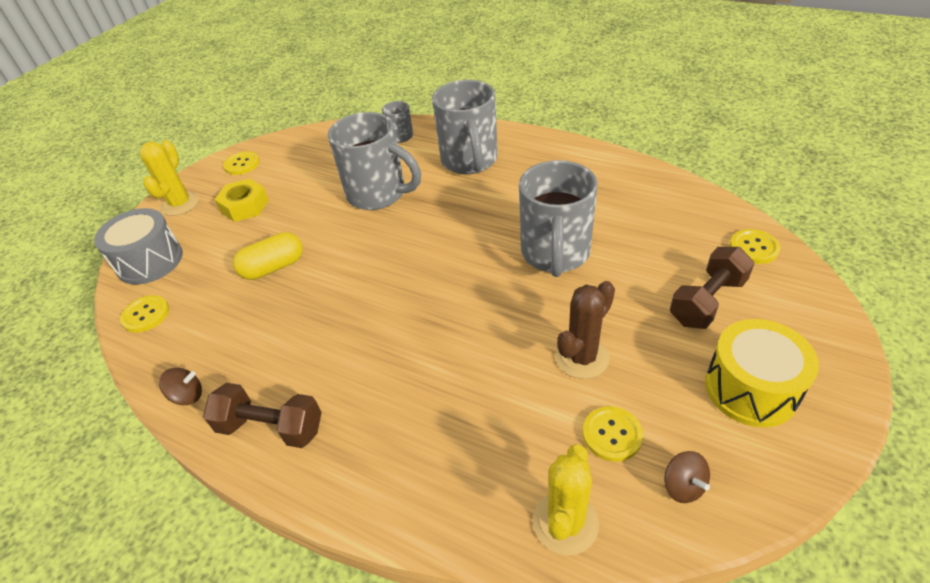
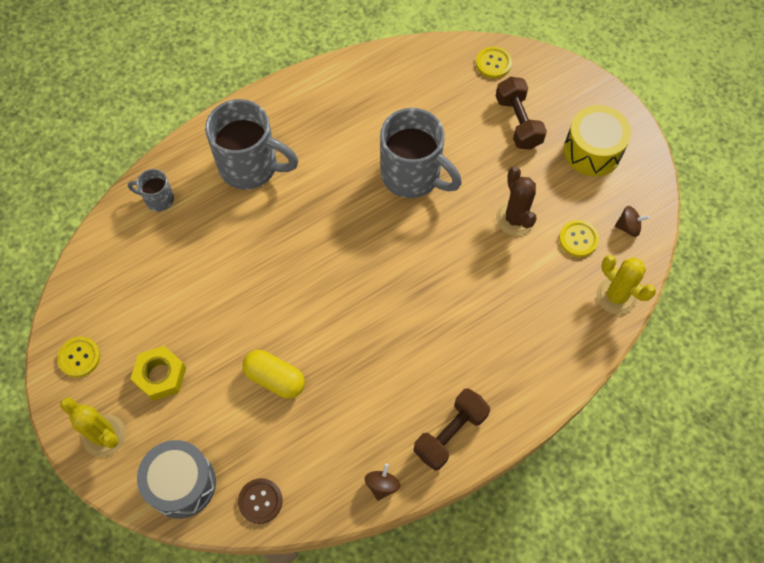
camera: 65 degrees left, 20 degrees up
(146, 315) = (260, 501): yellow button -> brown button
(273, 267) = (275, 378): yellow capsule -> yellow capsule turned 60 degrees counterclockwise
(378, 194) = (238, 257): grey mug -> none

